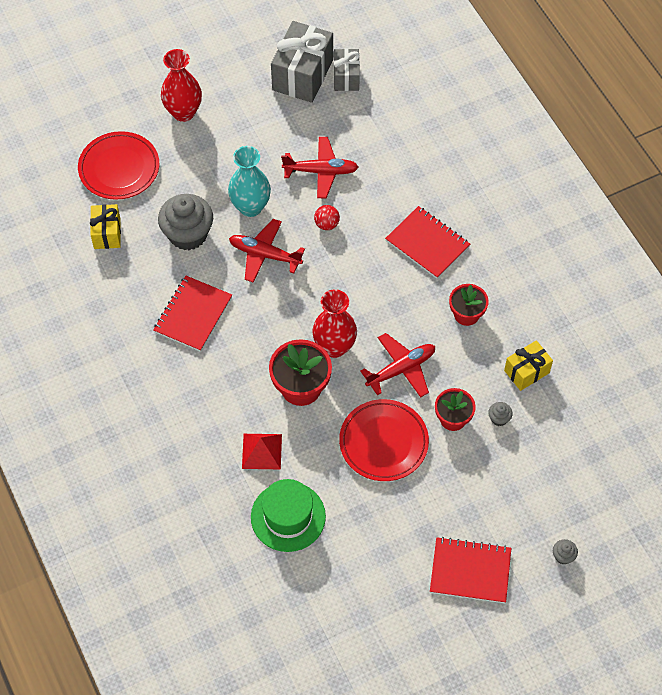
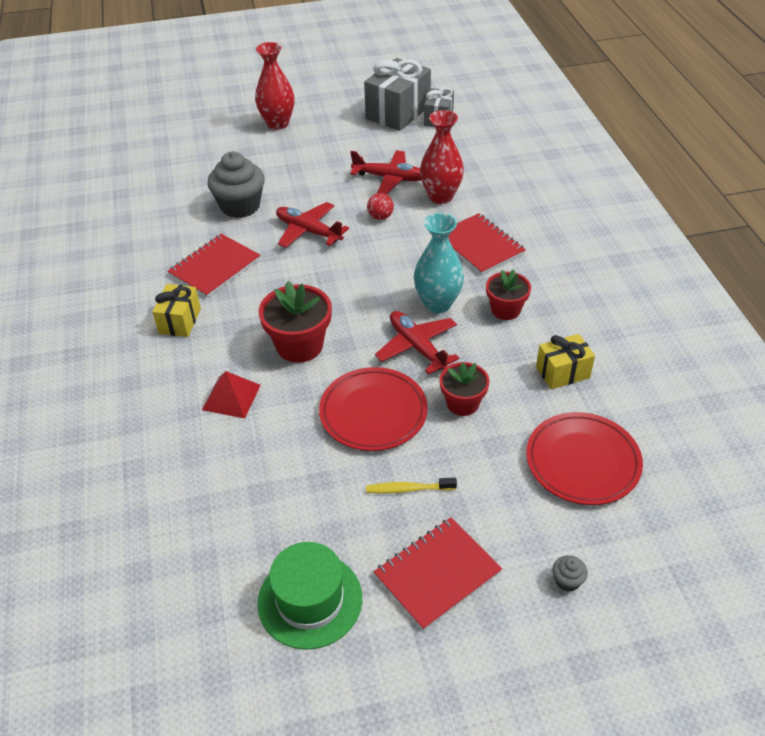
camera: 15 degrees right, 15 degrees down
(107, 233) = (164, 195): yellow gift -> yellow gift (180, 321)
(119, 168) = (200, 153): red plate -> red plate (582, 462)
(250, 207) = (310, 194): turquoise vase -> turquoise vase (437, 304)
(288, 516) = (232, 468): green hat -> green hat (310, 600)
(334, 347) = (350, 316): red vase -> red vase (440, 196)
(401, 369) = (417, 347): red plane -> red plane turned 105 degrees counterclockwise
(430, 506) = (408, 489): none -> yellow toothbrush
(470, 571) = (437, 574): red notebook -> red notebook turned 60 degrees counterclockwise
(499, 418) = (518, 412): grey cupcake -> none

